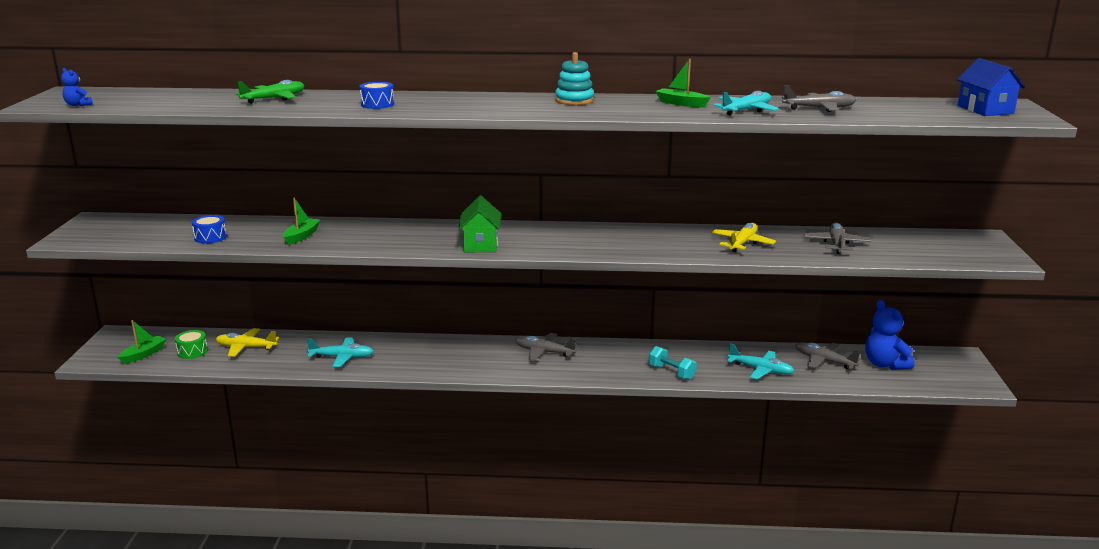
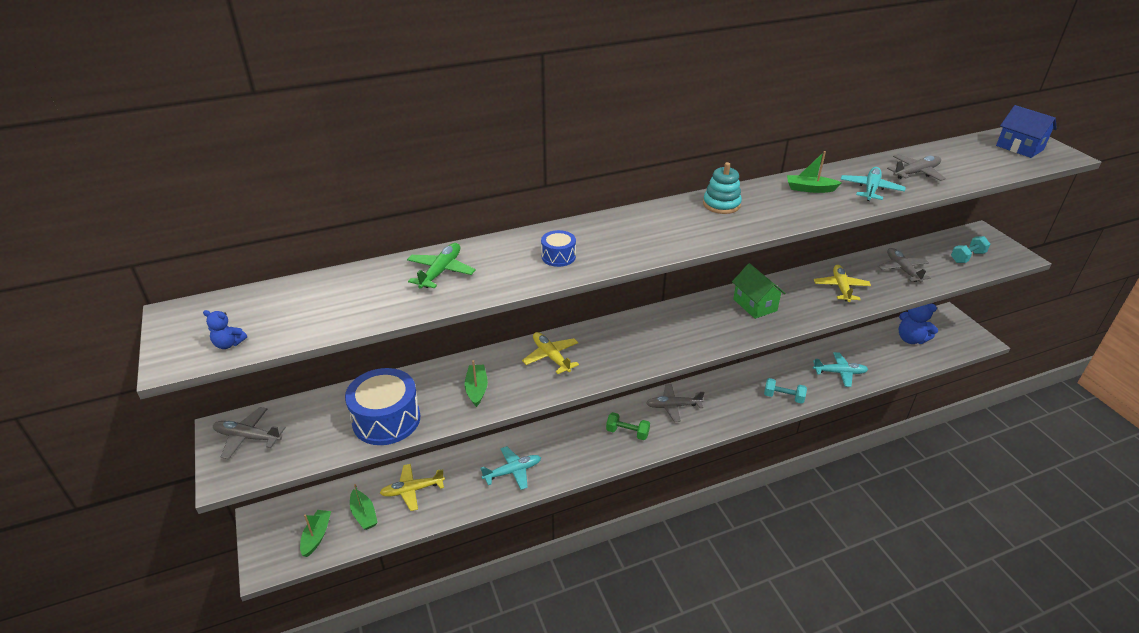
camera: 25 degrees left, 15 degrees up
(192, 351) = (364, 514): green drum -> green boat
(210, 237) = (386, 420): blue drum -> blue drum, size x2.03
(389, 231) = (551, 356): none -> yellow plane
(477, 358) = (627, 432): none -> green dumbbell
(480, 244) = (648, 351): green house -> green house (754, 305)
(824, 361) = (871, 348): grey plane -> grey plane (247, 437)
(934, 249) = (967, 257): none -> turquoise dumbbell

